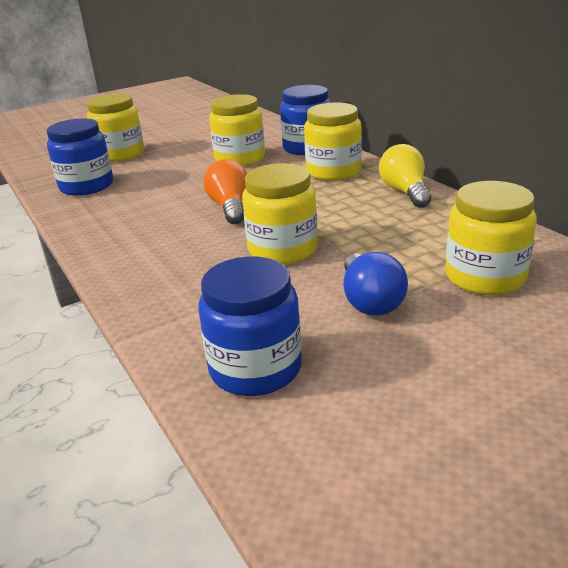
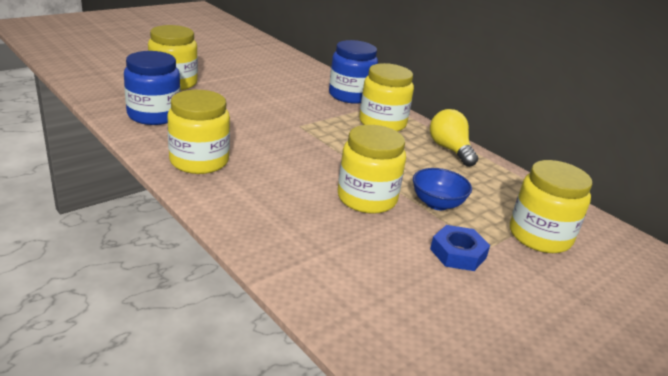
camera: 15 degrees left, 0 degrees up
(230, 207) = (303, 151): orange light bulb -> none
(240, 158) = (292, 100): yellow jar -> yellow jar (199, 161)
(255, 368) = (387, 313): blue jar -> none
(365, 249) = (437, 203): none -> blue bowl
(370, 301) = (458, 253): blue light bulb -> blue nut

